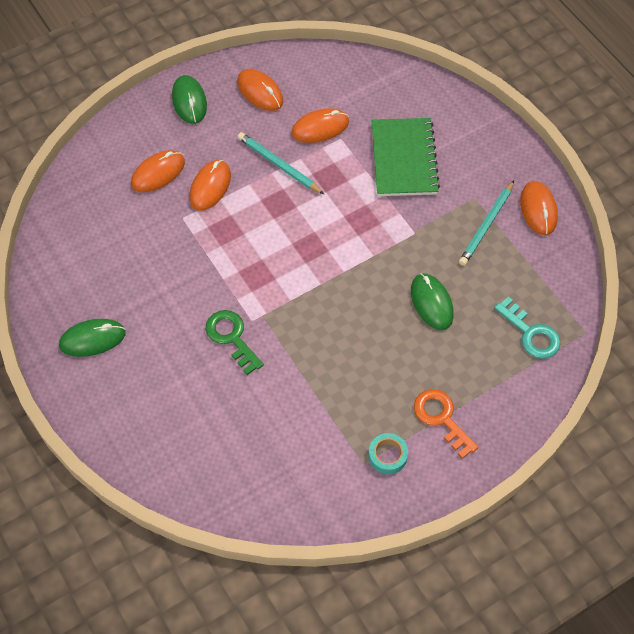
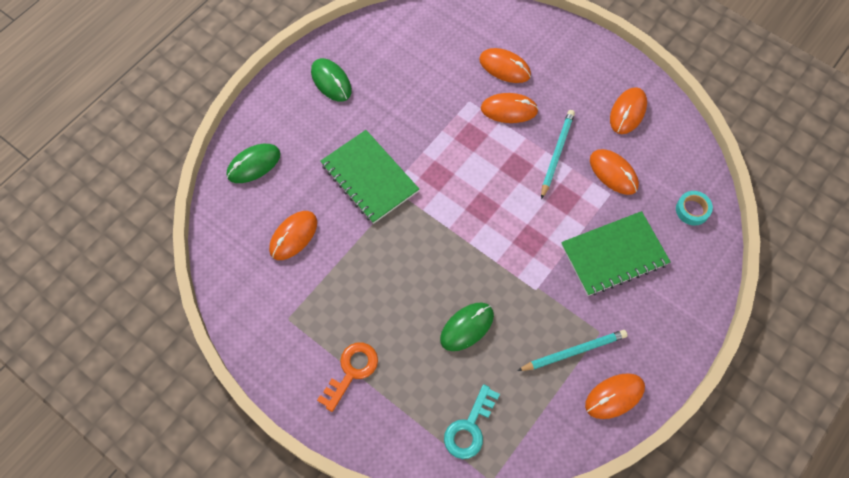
camera: 70 degrees right, 5 degrees up
(189, 101) = (589, 63): green mouse -> green mouse (254, 164)
(231, 337) = (369, 178): green key -> green notebook
(269, 431) = (293, 236): none -> orange mouse
(387, 455) = (300, 336): turquoise tape -> turquoise tape (692, 210)
(486, 225) = (573, 352): turquoise pencil -> turquoise pencil turned 150 degrees clockwise

